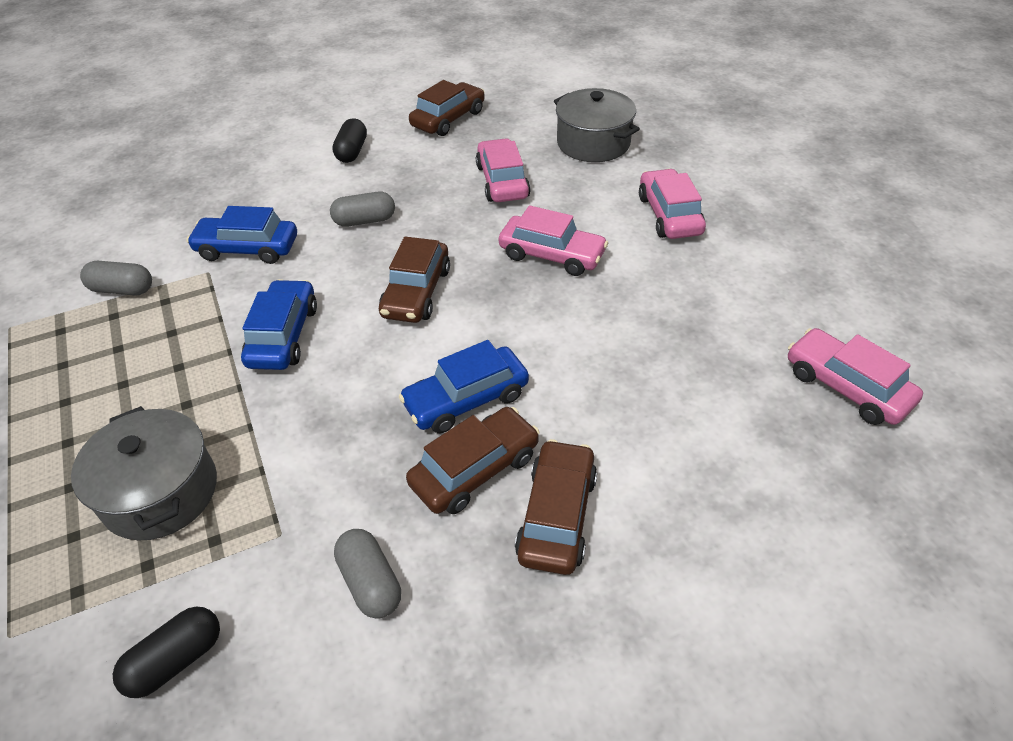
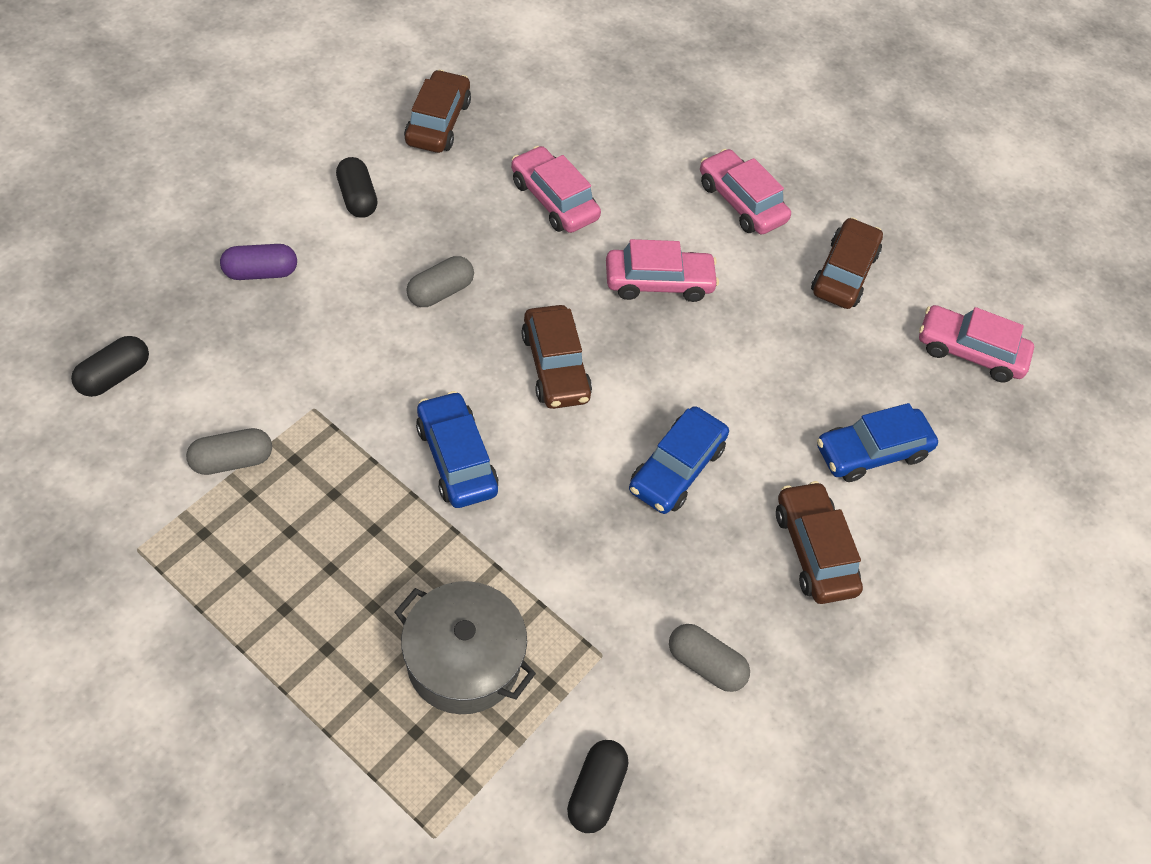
camera: 35 degrees left, 10 degrees up
(98, 218) = (115, 376): none -> black capsule
(247, 181) = (261, 272): none -> purple capsule
(247, 249) = (335, 365): blue car -> blue car (871, 452)
(475, 470) = (725, 534): brown car -> brown car (843, 273)
(593, 143) = (617, 123): grey pot -> none

